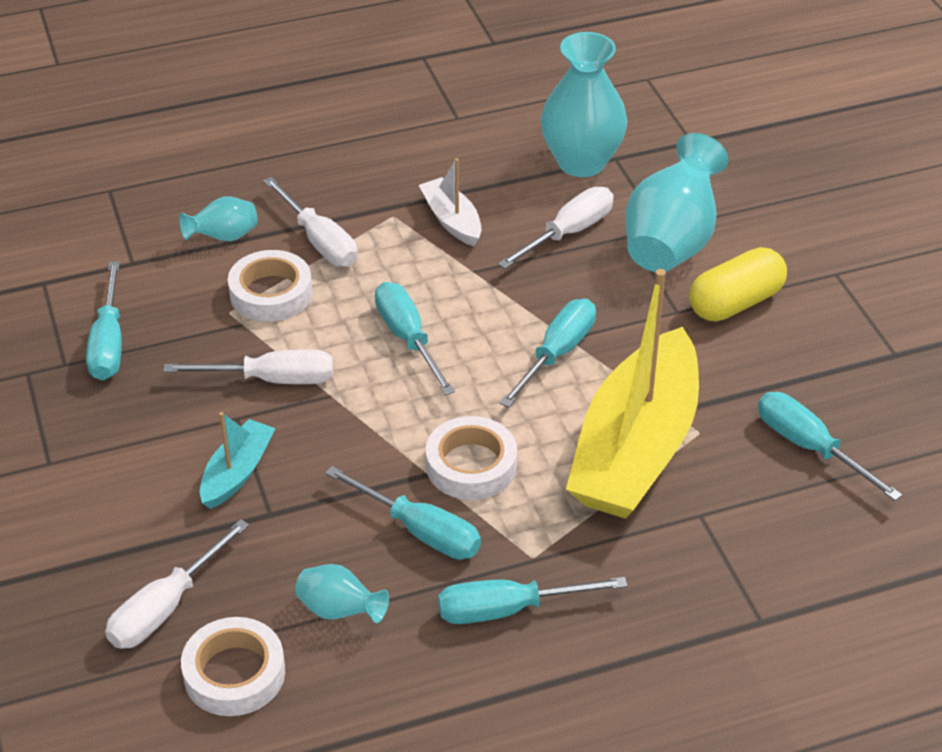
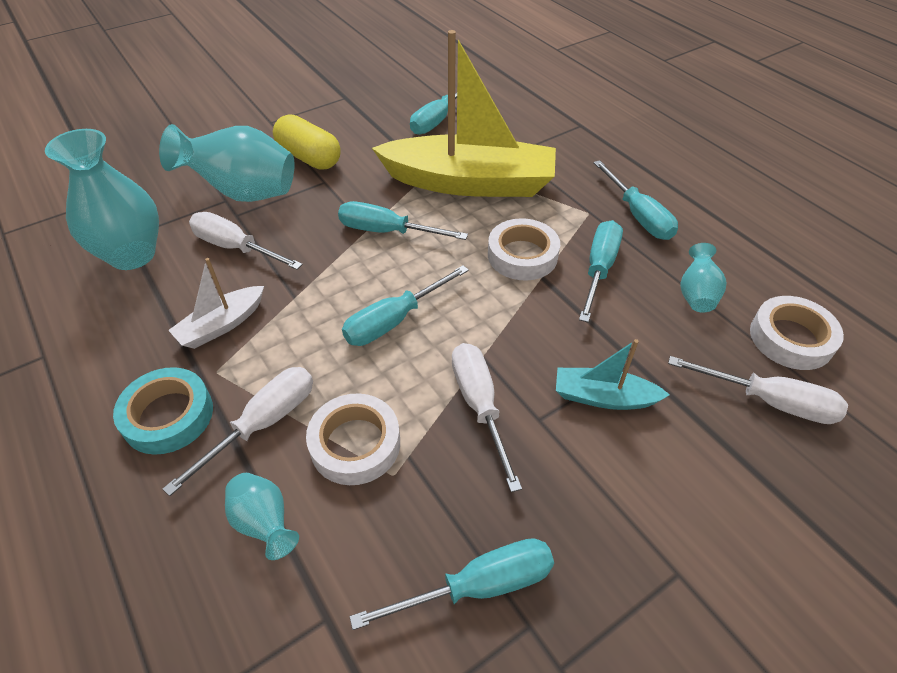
camera: 105 degrees left, 5 degrees up
(354, 188) = (168, 416): none -> turquoise tape

